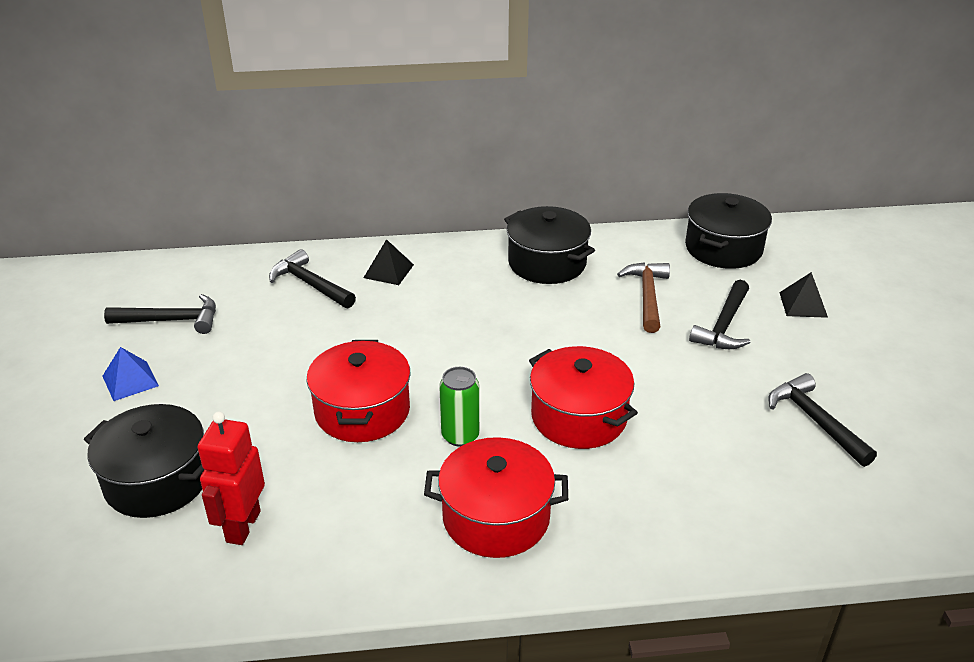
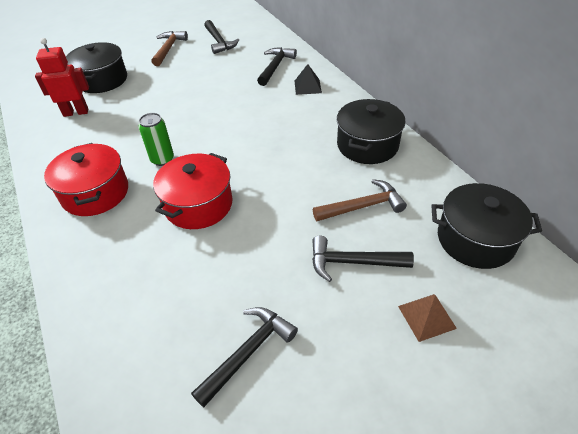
camera: 70 degrees right, 10 degrees up
(130, 380) = (168, 49): blue pyramid -> brown hammer
(362, 411) = (171, 119): red pot -> none
(803, 304) = (426, 317): black pyramid -> brown pyramid

